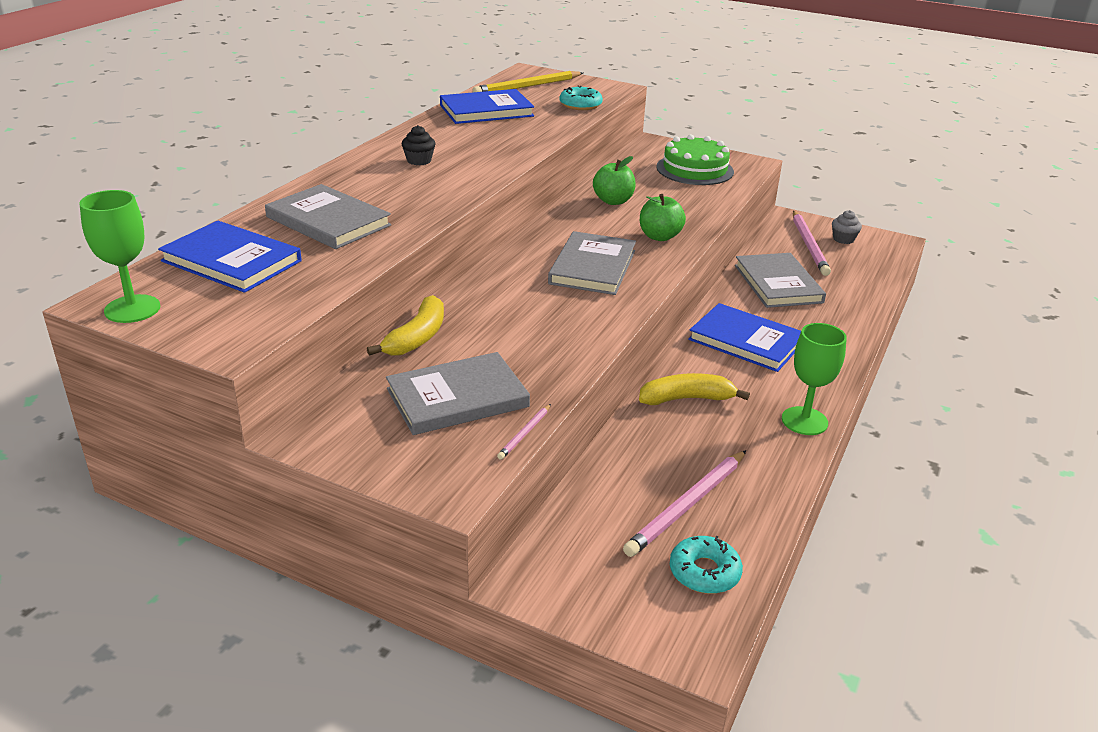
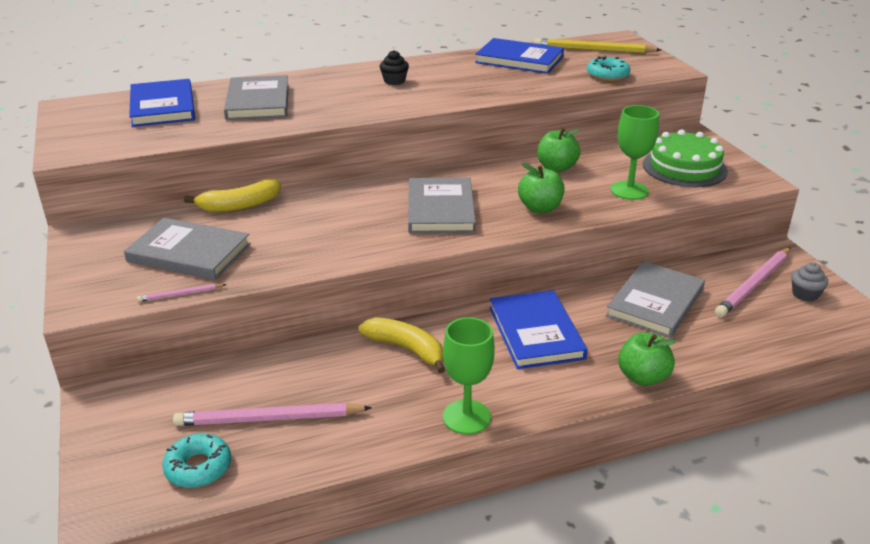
camera: 45 degrees right, 0 degrees up
(132, 309) = (70, 115): green goblet -> green goblet (629, 190)
(592, 267) = (440, 209): grey book -> grey book turned 60 degrees counterclockwise
(850, 336) = (643, 377): none -> green apple

